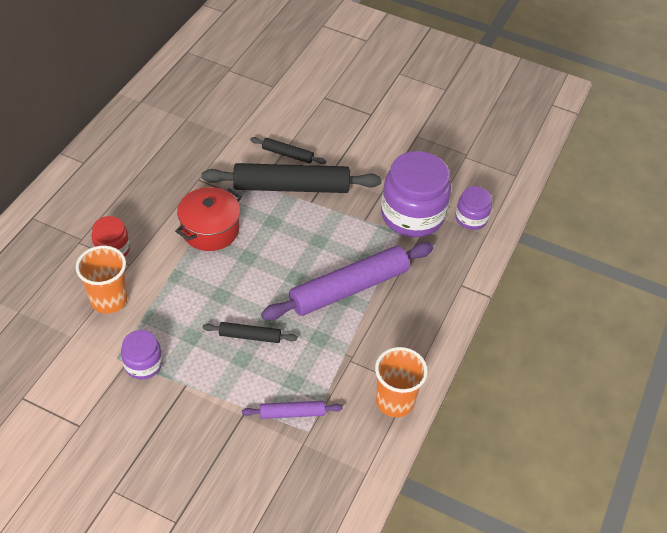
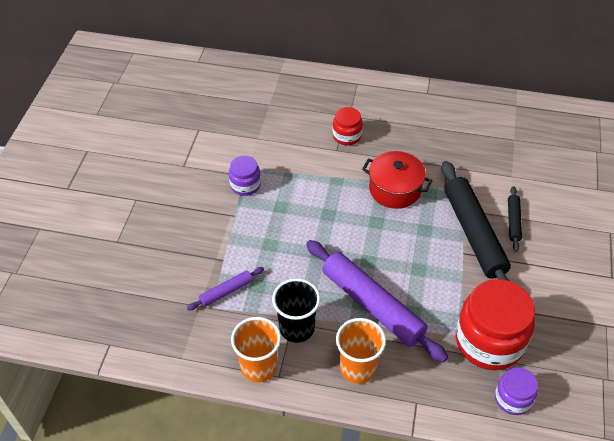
camera: 80 degrees right, 0 degrees up
(109, 300) = (297, 148): orange cup -> orange cup (358, 368)
(250, 336) = (293, 244): black rolling pin -> none
(292, 413) = (226, 291): purple rolling pin -> purple rolling pin turned 75 degrees clockwise
(358, 358) = (297, 328): none -> black cup
(412, 215) = (489, 341): purple jar -> red jar

